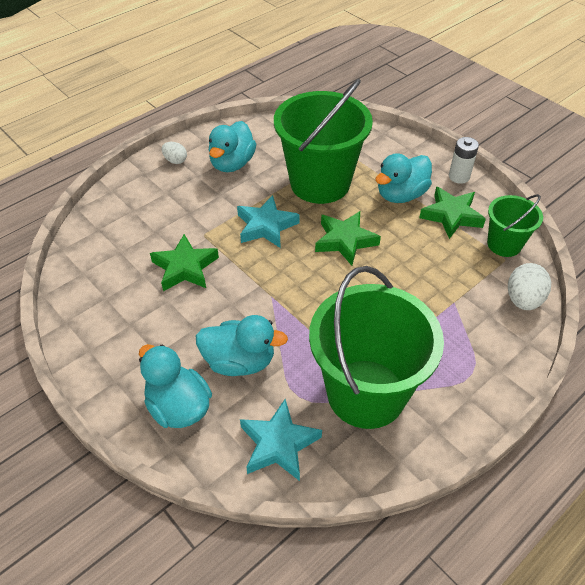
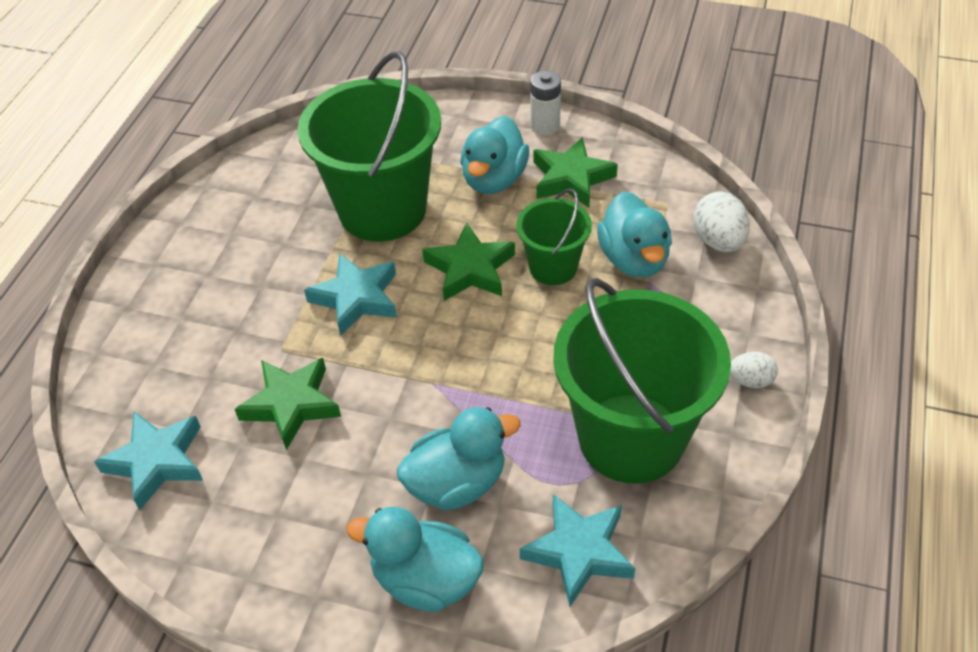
camera: 30 degrees left, 0 degrees up
(95, 262) = (156, 461): none -> turquoise star
(175, 160) = (158, 268): white egg -> white egg (750, 380)
(232, 164) = (244, 236): turquoise duck -> turquoise duck (634, 259)
(504, 244) = (653, 186): green bucket -> green bucket (553, 267)

